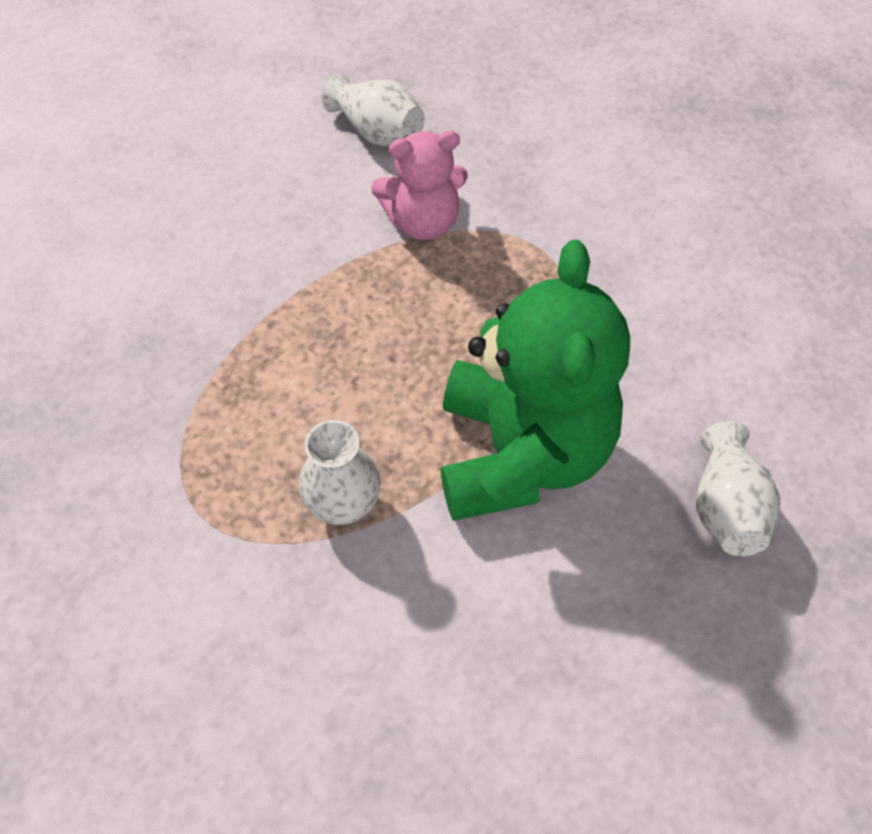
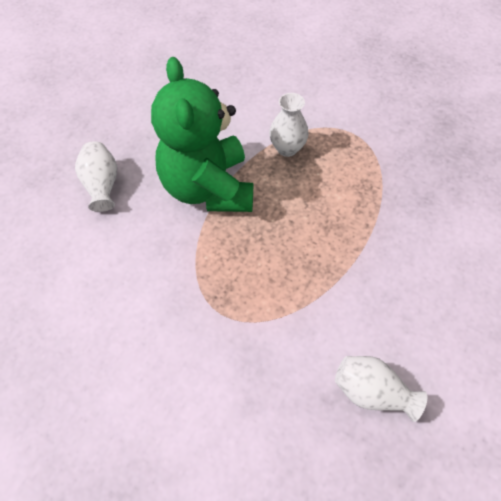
camera: 165 degrees right, 0 degrees up
(423, 221) = (307, 317): pink teddy bear -> none

